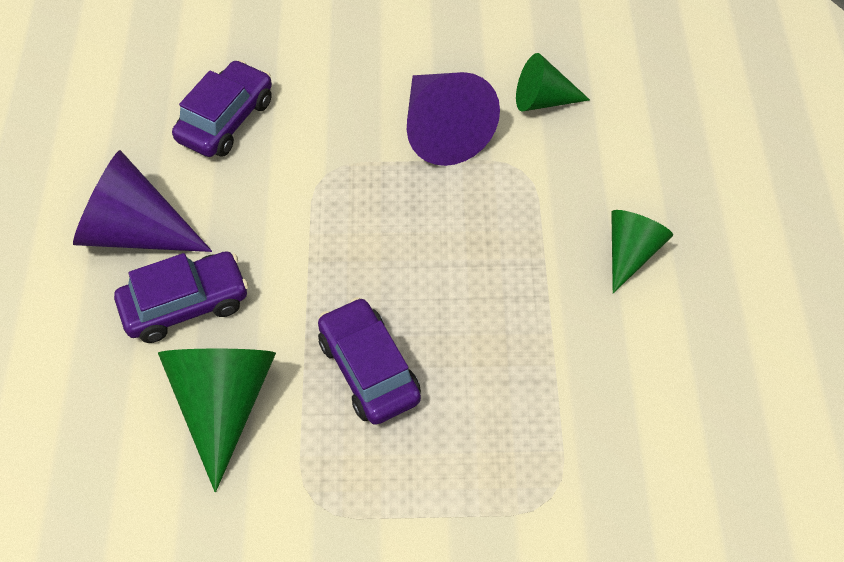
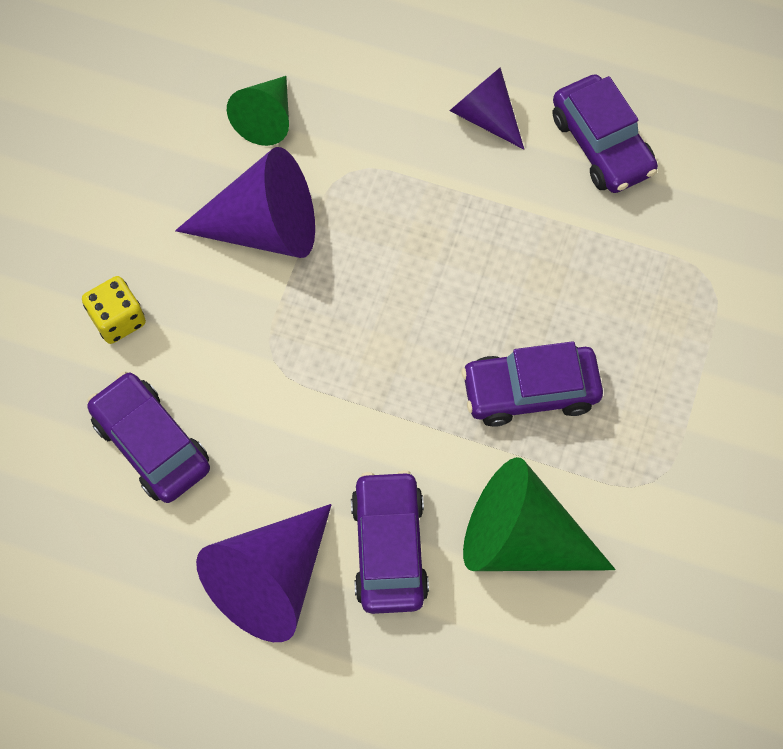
camera: 70 degrees left, 10 degrees up
(322, 67) = (118, 319): none -> yellow dice
(630, 253) = (485, 116): green cone -> purple cone
(652, 357) = (602, 144): none -> purple car

